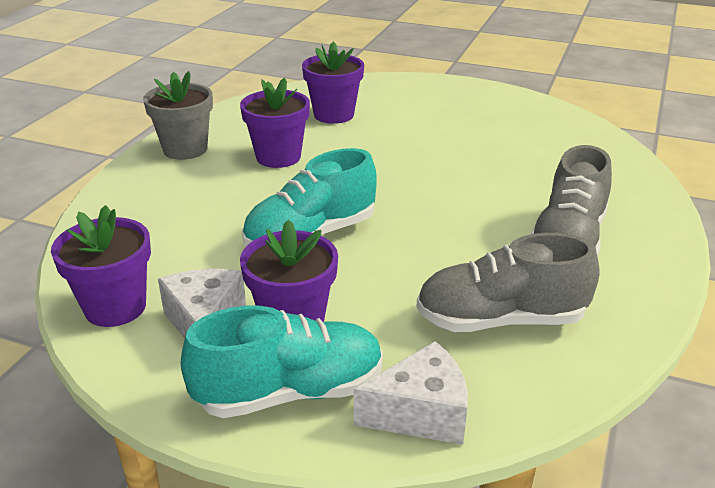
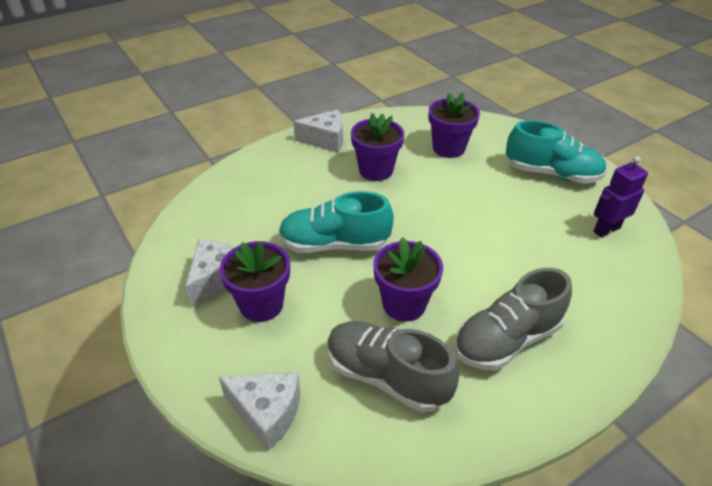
camera: 35 degrees right, 10 degrees up
(115, 307) = (184, 242): purple flower pot -> purple flower pot (404, 304)
(185, 149) = (325, 140): grey flower pot -> white cheese
(290, 392) = (214, 352): turquoise shoe -> turquoise shoe (551, 173)
(548, 130) = (606, 230): none -> purple robot

